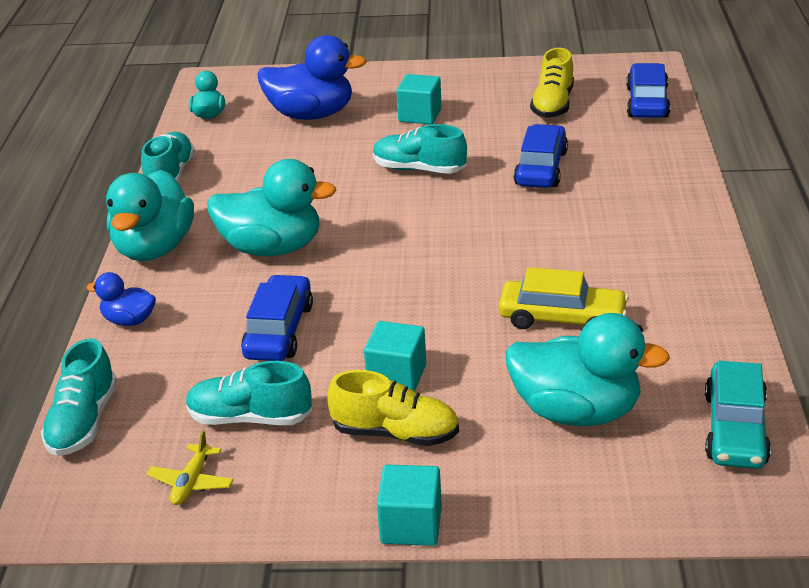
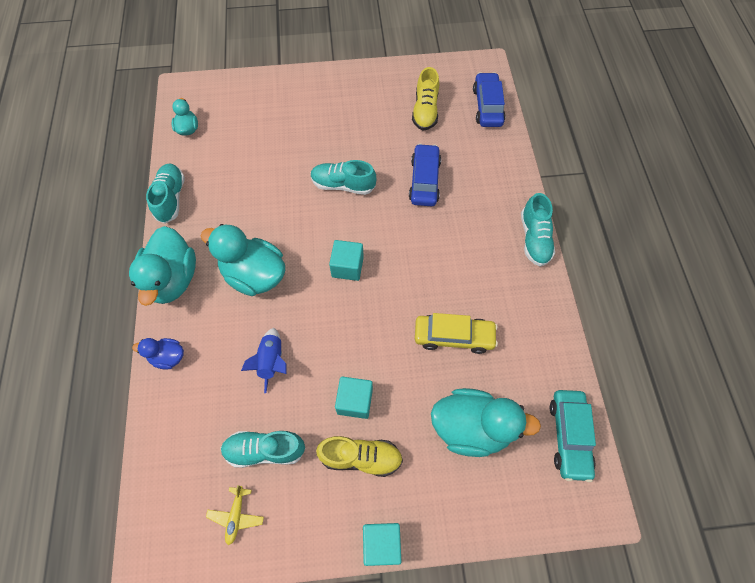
camera: 10 degrees left, 30 degrees up
(83, 422) = (154, 463): turquoise shoe -> turquoise shoe (534, 238)
(272, 248) = (254, 275): turquoise duck -> turquoise duck turned 150 degrees counterclockwise
(279, 331) = (271, 361): blue car -> blue rocket
(311, 114) = (261, 126): blue duck -> none
(420, 115) = (336, 125): turquoise cube -> turquoise cube (347, 267)

